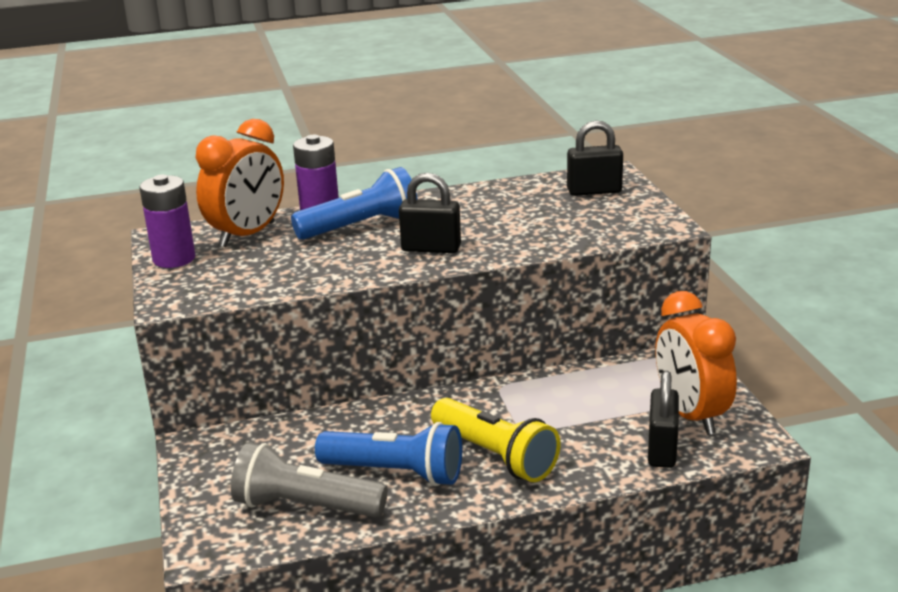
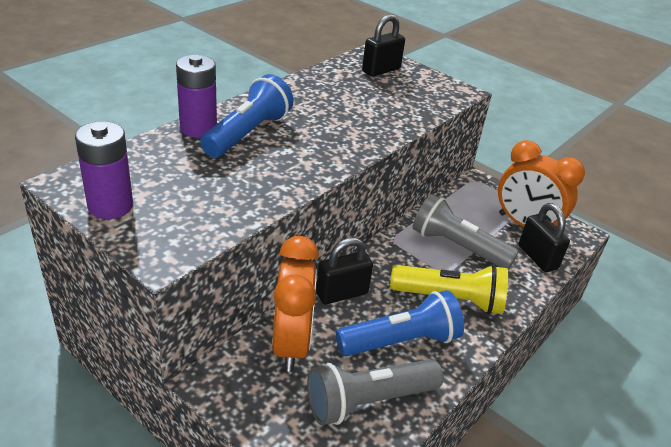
camera: 40 degrees left, 10 degrees up
(247, 235) = (155, 163): orange clock -> orange clock (291, 344)
(431, 248) = (328, 143): black padlock -> black padlock (342, 293)
(569, 412) = (457, 246): none -> grey flashlight

